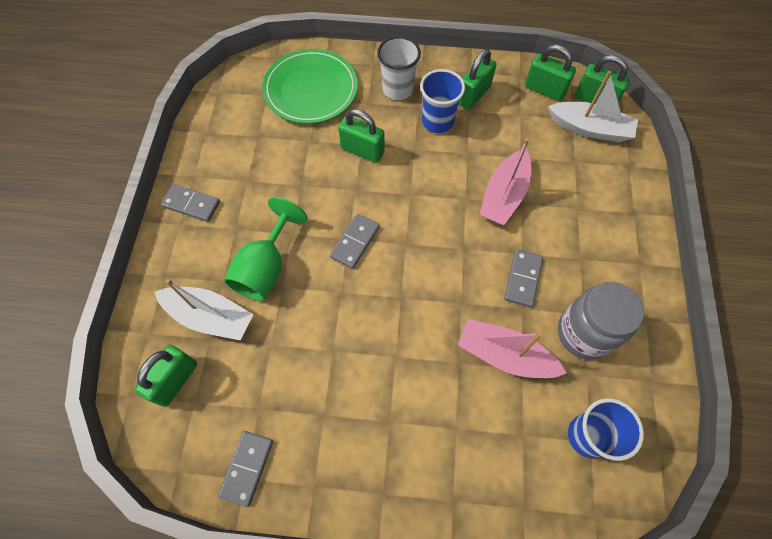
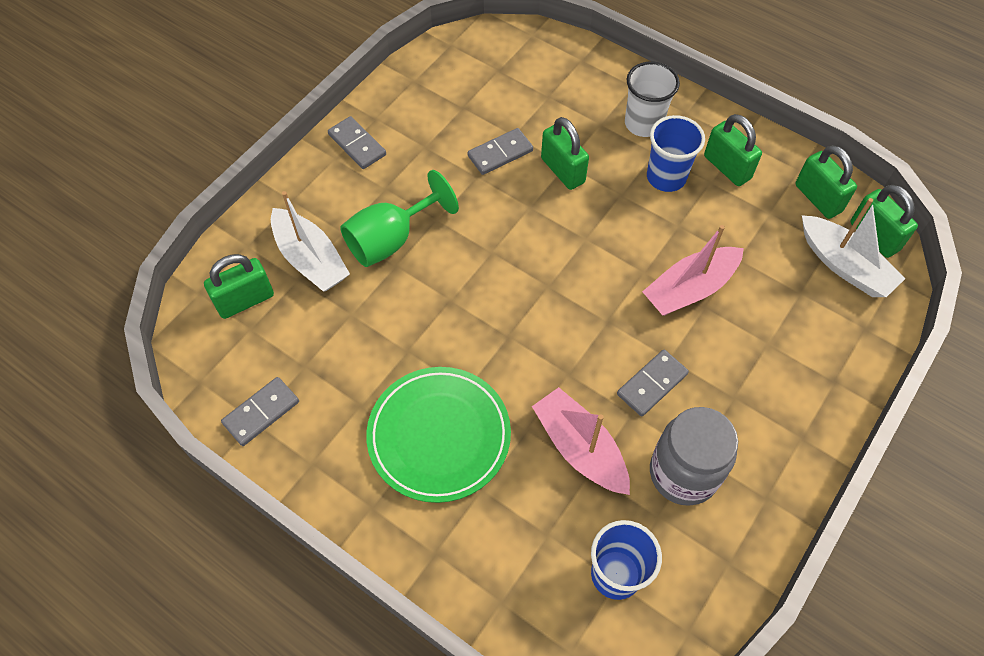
camera: 30 degrees right, 5 degrees down
(311, 90) = (547, 83): green plate -> green plate (439, 436)
(355, 242) = (495, 258): grey domino -> grey domino (500, 153)
(473, 95) = (727, 167): green padlock -> green padlock turned 75 degrees clockwise

